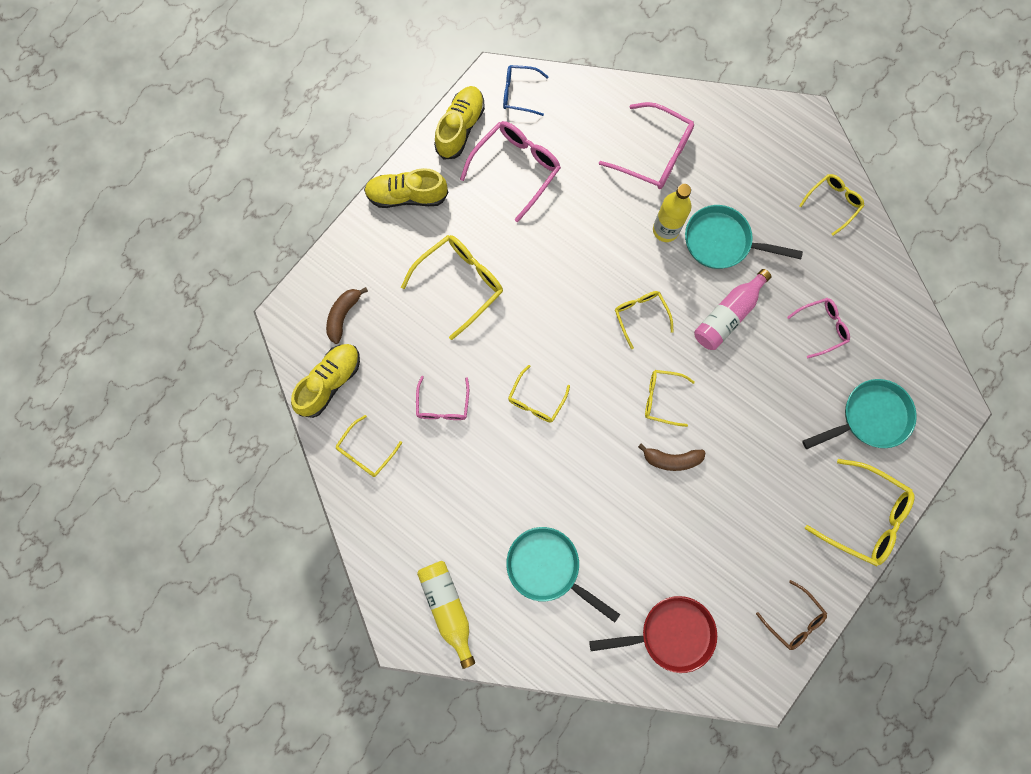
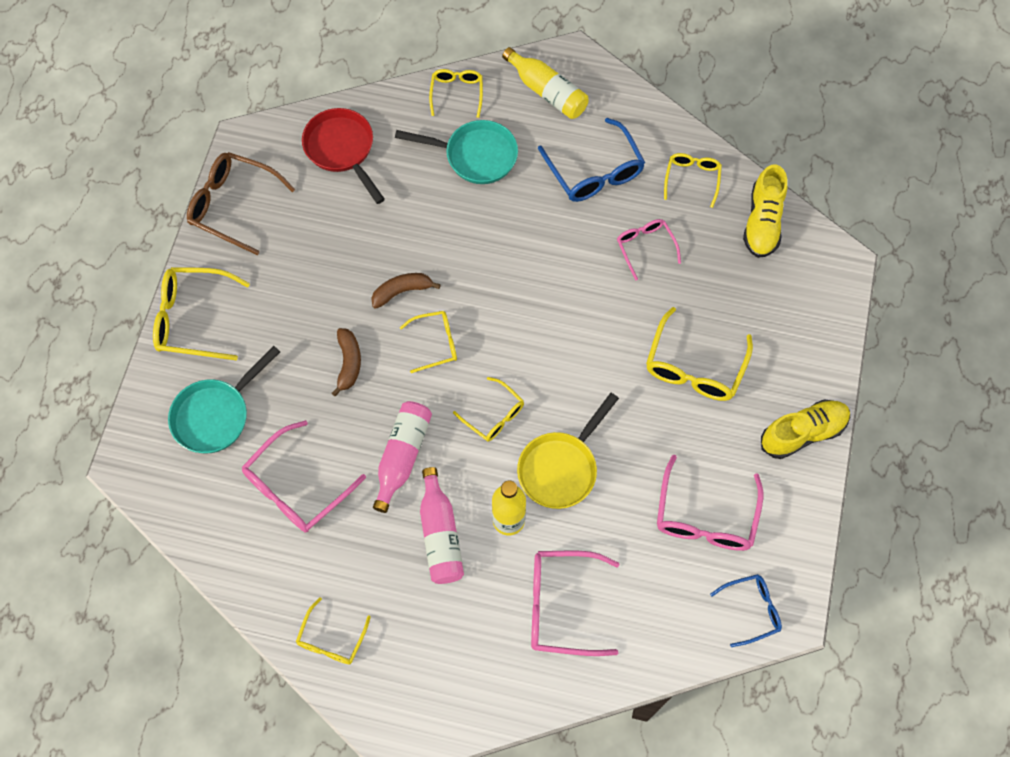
camera: 155 degrees right, 10 degrees down
(343, 315) = (789, 286): brown banana -> brown banana (348, 363)
(448, 500) = (594, 171): none -> blue glasses
(460, 128) = (793, 536): yellow shoe -> none
(536, 400) = (559, 289): yellow glasses -> yellow glasses (457, 93)
(607, 251) = (561, 468): none -> yellow pan
(670, 634) = (342, 150): red pan -> red pan turned 90 degrees clockwise
(722, 242) = (440, 534): turquoise pan -> pink bottle
(794, 619) = (233, 205): brown glasses -> brown glasses, size x1.65
(821, 327) = (297, 487): pink glasses -> pink glasses, size x1.65

